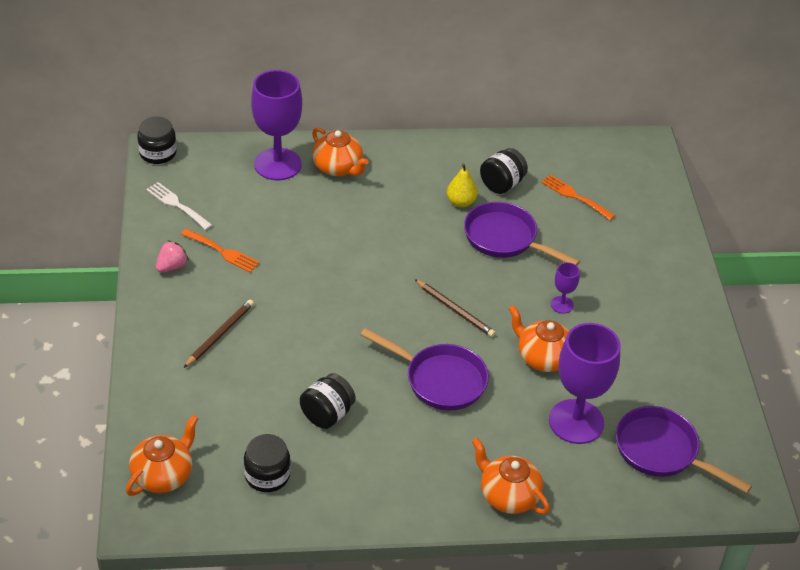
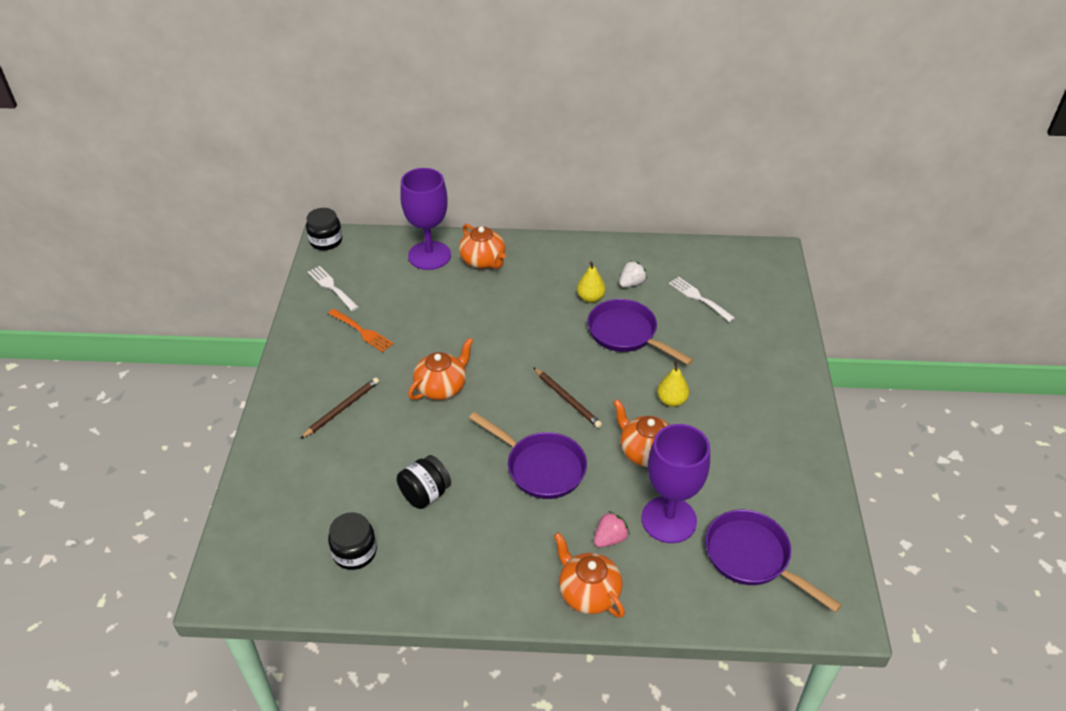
camera: 10 degrees right, 0 degrees up
(163, 475) = (256, 544): orange teapot -> orange teapot (442, 387)
(172, 266) = (313, 342): pink strawberry -> pink strawberry (610, 538)
(502, 184) = (631, 283): black jar -> white strawberry
(562, 305) = (671, 400): purple goblet -> yellow pear
(575, 196) = (699, 298): orange fork -> white fork

